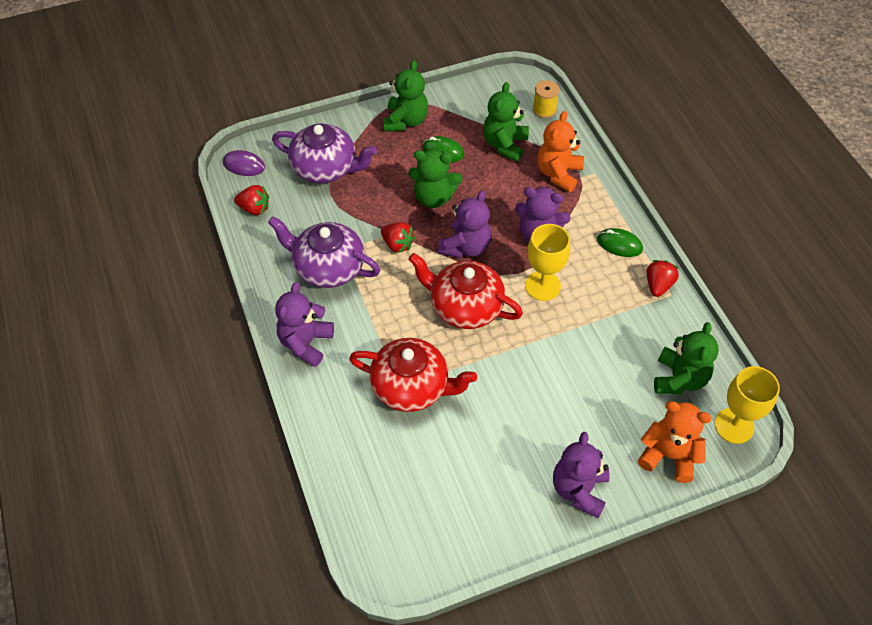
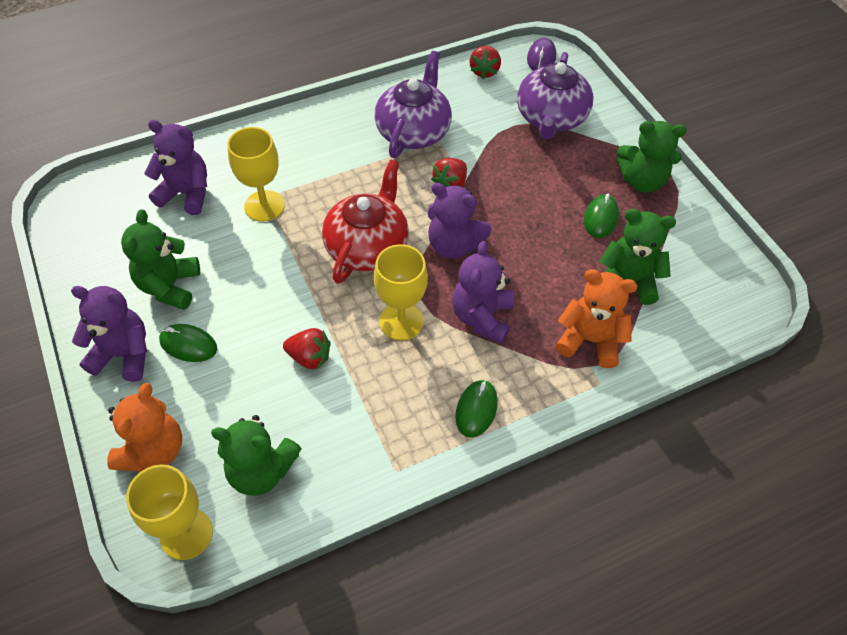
camera: 85 degrees right, 0 degrees up
(306, 343) = (319, 123): purple teddy bear -> purple teddy bear (186, 194)
(411, 387) = (264, 206): red teapot -> yellow goblet
(434, 197) = (525, 213): green teddy bear -> green teddy bear (169, 286)
(544, 110) = (706, 324): yellow spool -> none
(567, 438) = (188, 345): none -> green mouse
(658, 285) = (410, 455): red strawberry -> red strawberry (309, 357)

